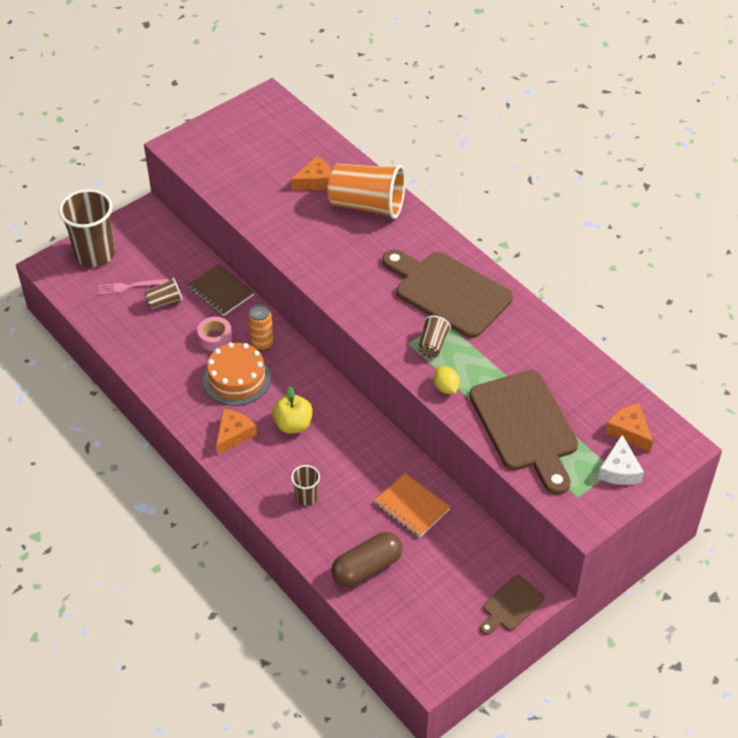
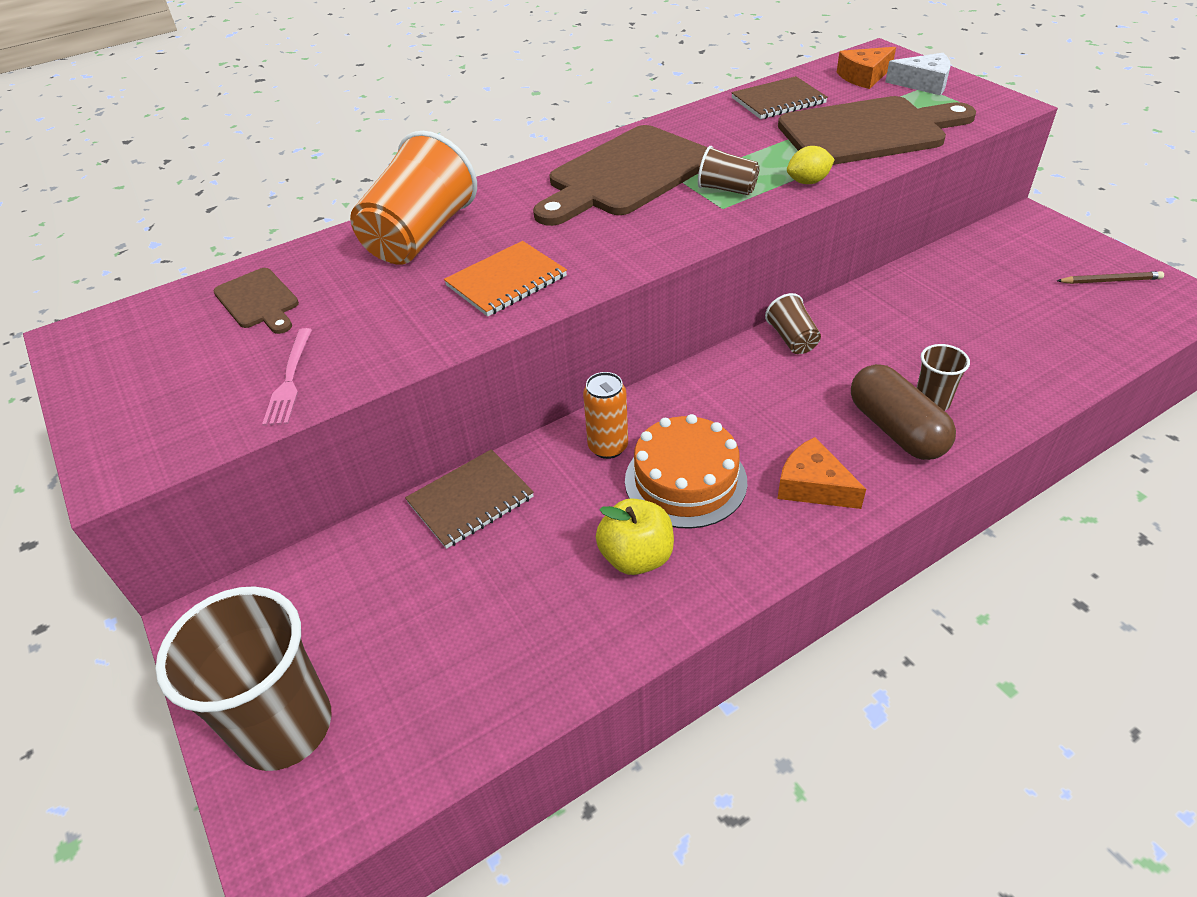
camera: 80 degrees left, 5 degrees down
(130, 286) = (411, 651): pink fork -> pink fork (290, 379)
(164, 302) = (473, 589): brown cup -> brown cup (792, 339)
(215, 338) = (585, 509): pink tape -> none
(293, 424) = (787, 413): yellow apple -> yellow apple (636, 557)
(315, 181) = (337, 285): orange cheese -> none
(367, 568) = (1045, 346): brown capsule -> brown capsule (896, 429)
(412, 506) = (926, 303): orange notebook -> orange notebook (506, 281)
(451, 626) = (1110, 281): none -> brown pencil
(511, 605) = (1058, 237): brown cutting board -> brown cutting board (258, 301)
(575, 374) = (778, 101): none -> brown notebook

